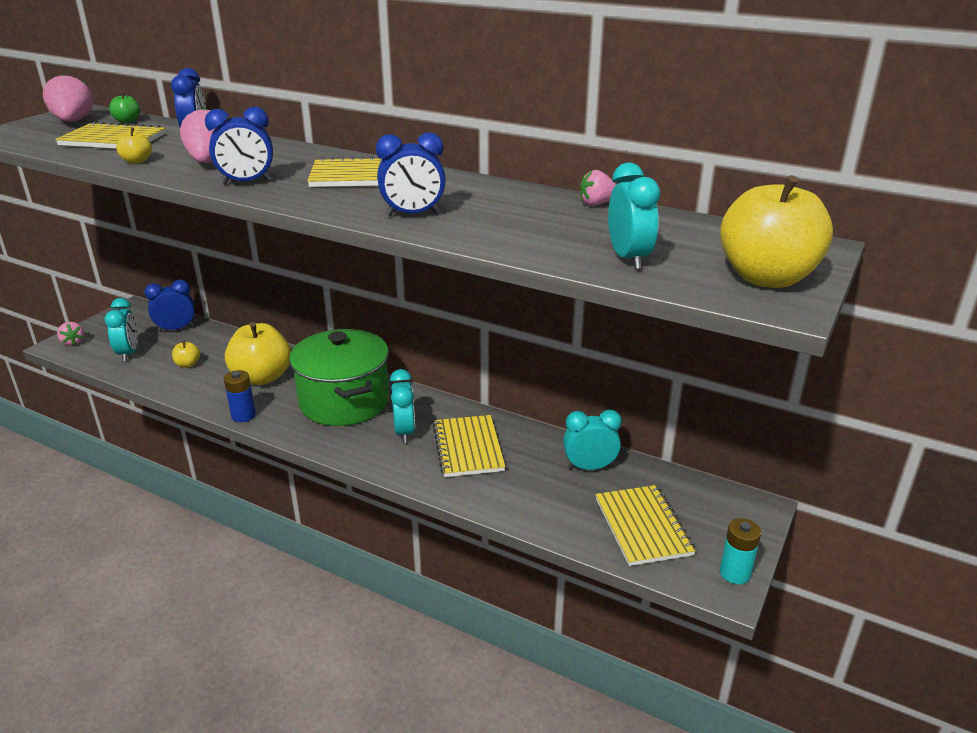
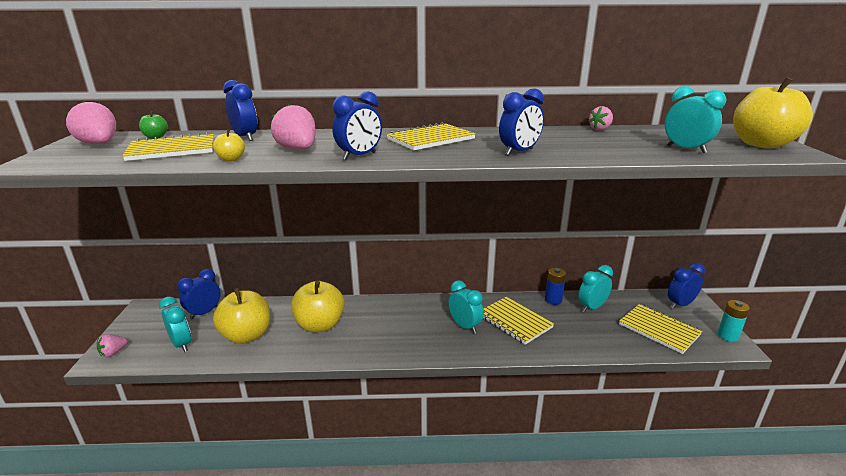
camera: 30 degrees left, 5 degrees down
(73, 342) = (113, 353): pink strawberry -> pink strawberry turned 105 degrees clockwise
(188, 364) = (247, 335): yellow apple -> yellow apple, size x2.31
(243, 415) = (339, 356): blue battery -> blue battery (553, 300)
(344, 401) = (401, 321): green pot -> none
(725, 509) = (680, 304): none -> blue clock

